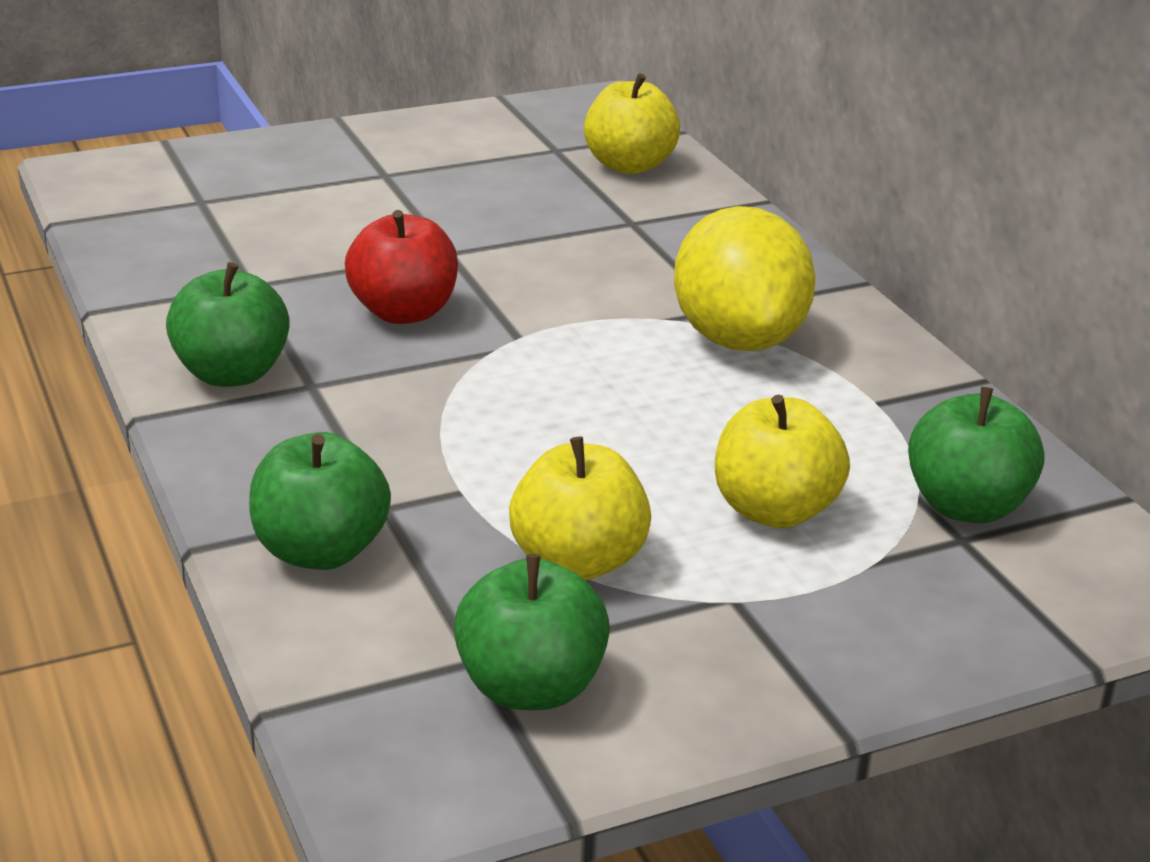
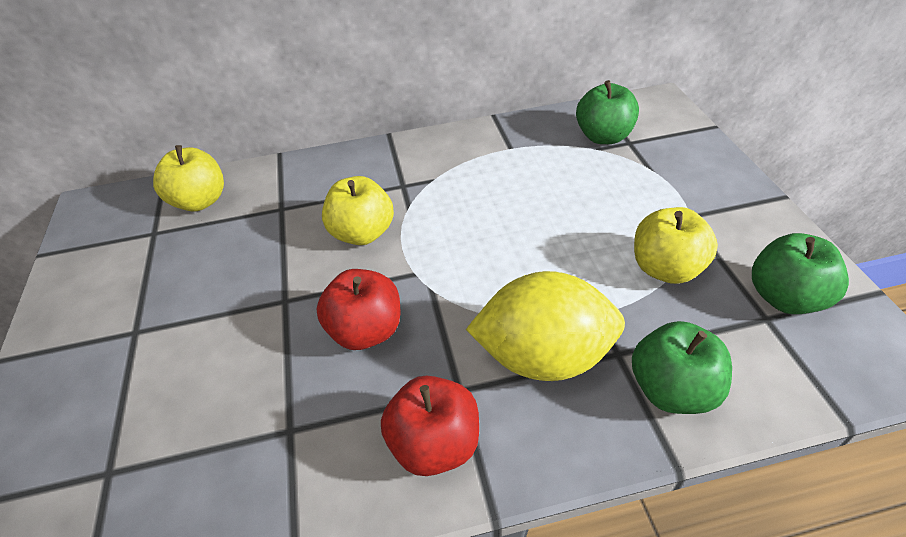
camera: 75 degrees left, 15 degrees up
(232, 374) = (435, 444): green apple -> red apple
(738, 339) = (439, 183): yellow lemon -> yellow lemon (543, 356)
(774, 510) = (611, 193): yellow apple -> yellow apple (362, 233)

